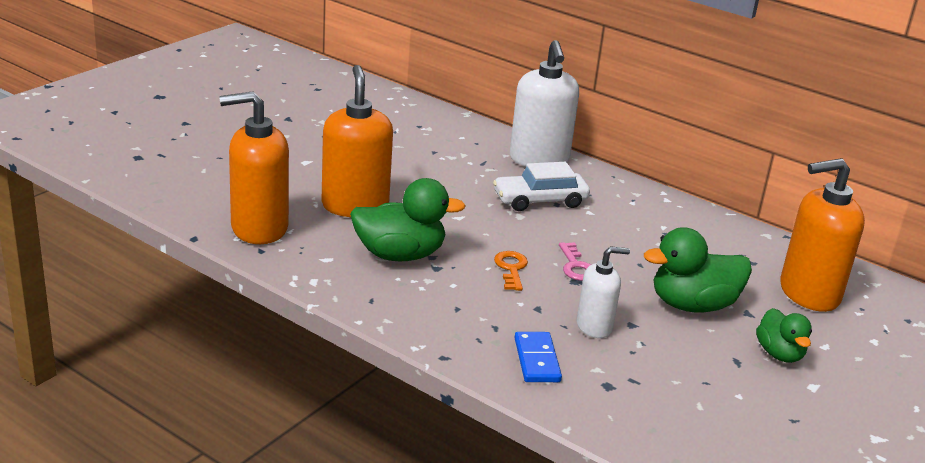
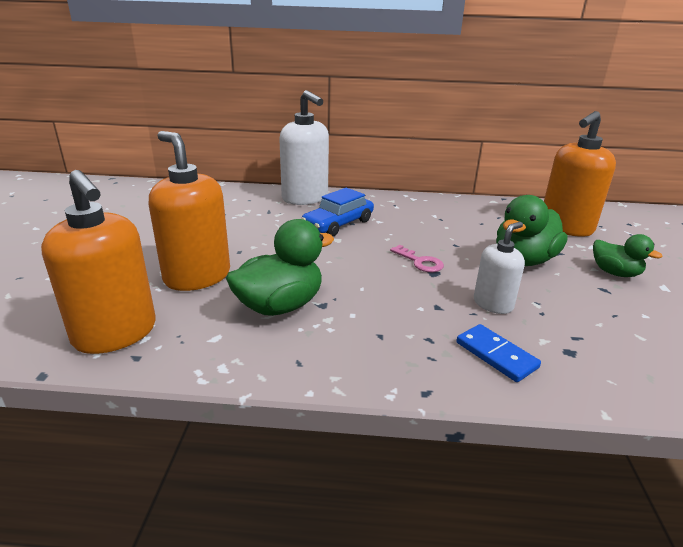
camera: 30 degrees left, 0 degrees up
(259, 228) = (115, 334): orange soap dispenser -> orange soap dispenser turned 90 degrees counterclockwise
(511, 269) = (380, 282): orange key -> none
(540, 200) = (338, 224): white car -> blue car

